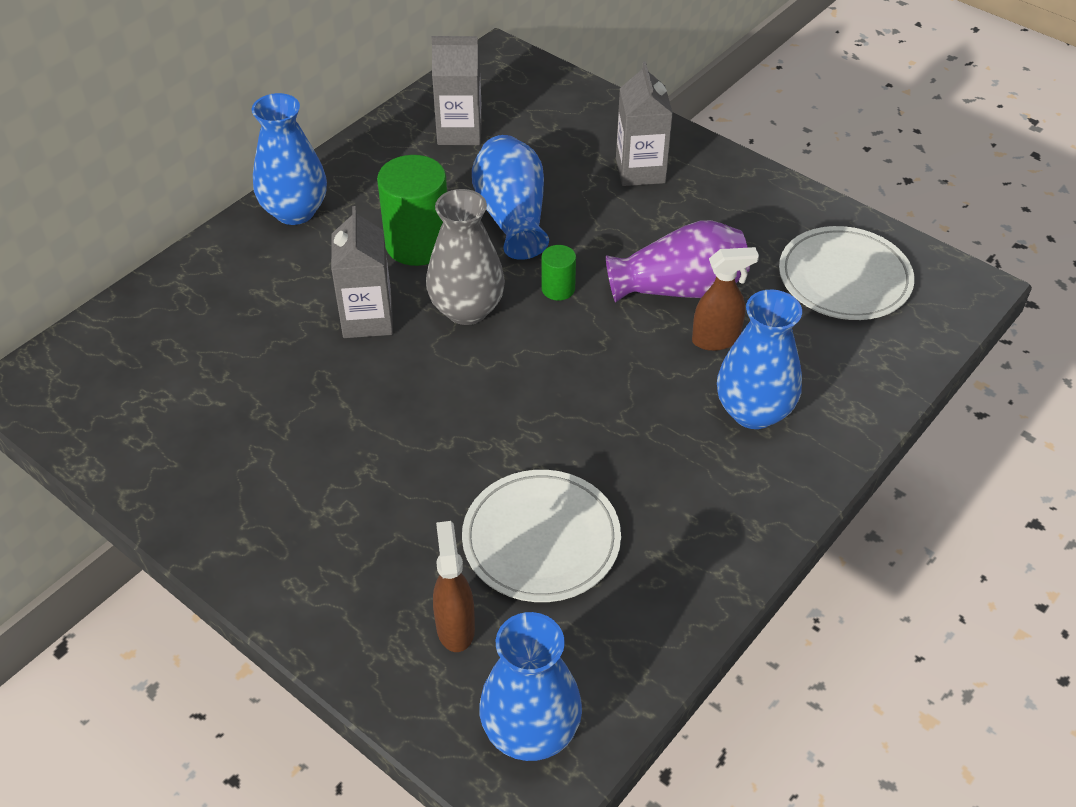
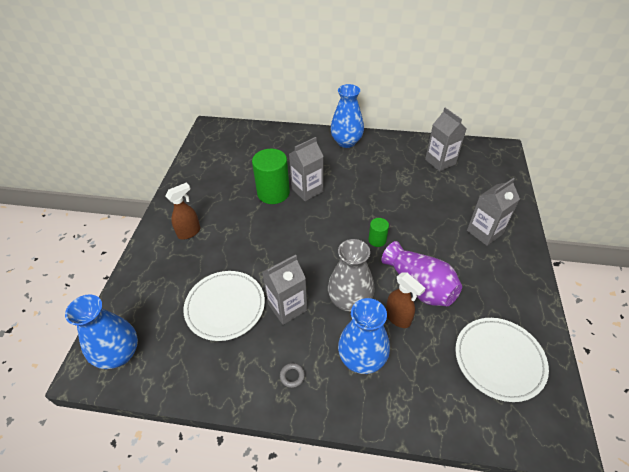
camera: 60 degrees right, 0 degrees up
(418, 244) = (361, 183): green cylinder -> green cylinder (273, 193)
(455, 627) = (163, 299): brown spray bottle -> brown spray bottle (189, 232)
(467, 309) = (338, 216): grey vase -> grey vase (350, 300)
(512, 216) = (406, 203): blue vase -> none
(604, 457) = (287, 307): none -> grey carton
(730, 504) = (292, 376): none -> grey ring

